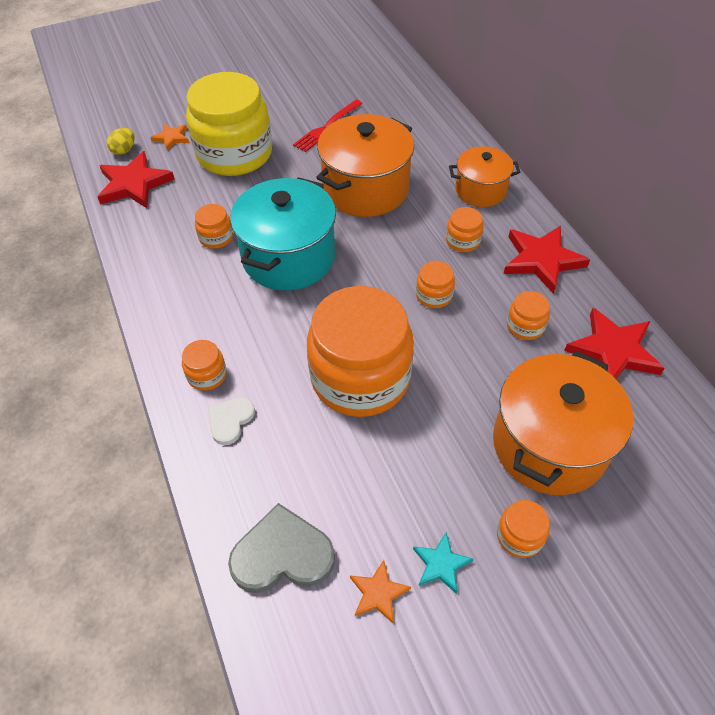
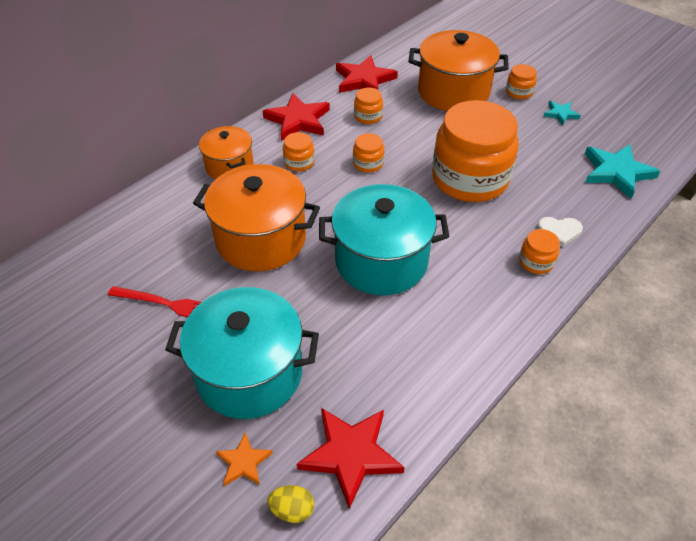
camera: 115 degrees left, 5 degrees down
(216, 237) = (389, 327): orange jar -> none
(234, 154) = (249, 373): yellow jar -> turquoise pot
(282, 554) = (616, 172): grey heart -> turquoise star
(378, 593) = (597, 131): orange star -> none

